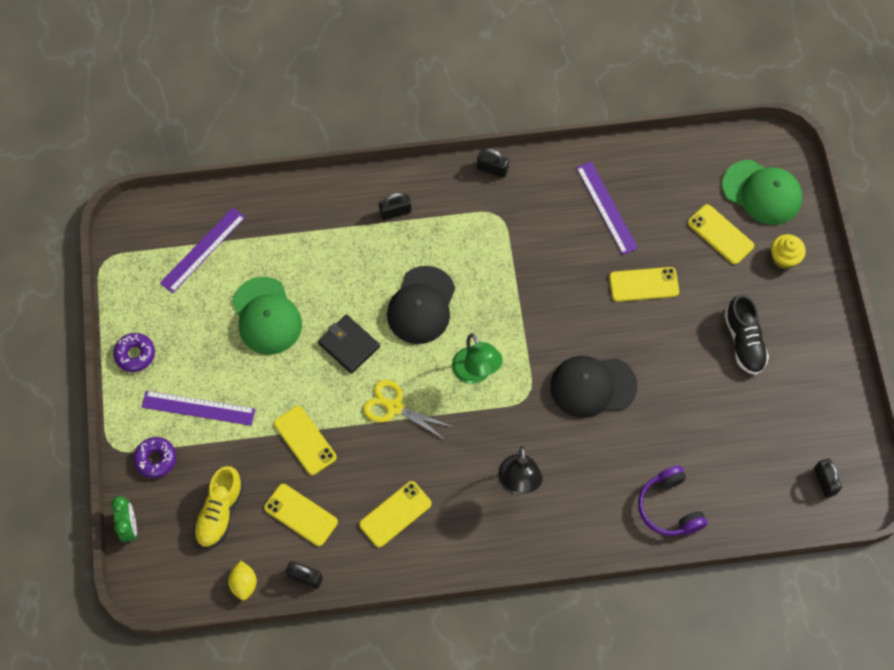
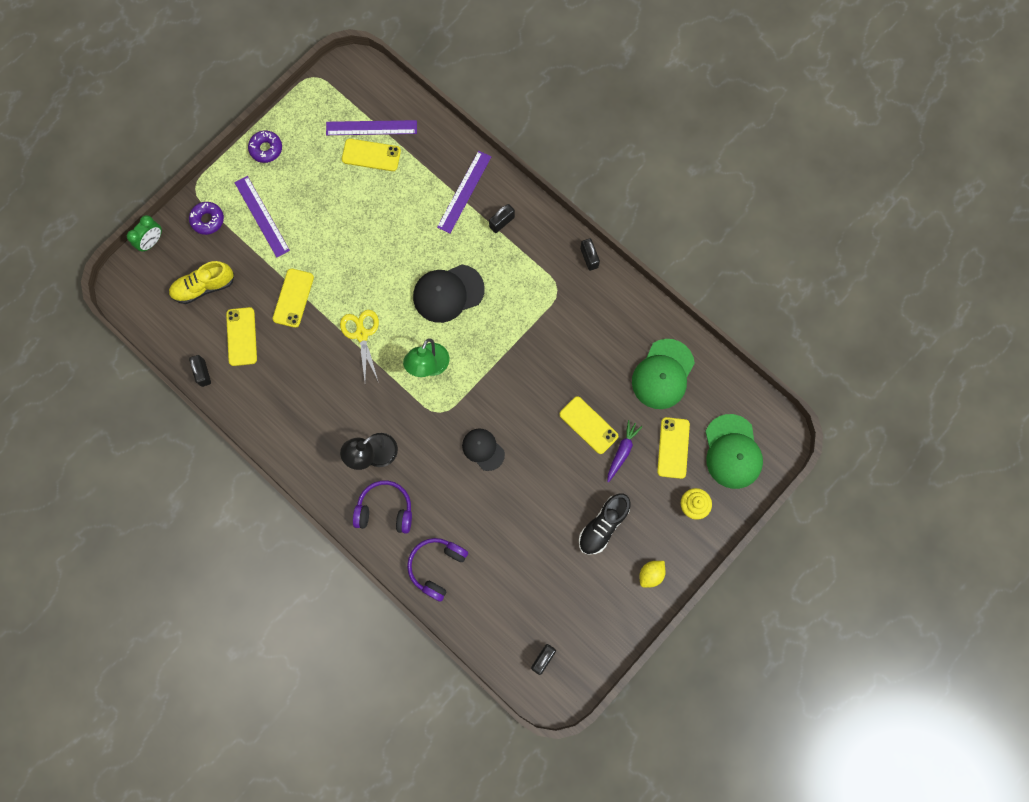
camera: 50 degrees right, 10 degrees up
(244, 584) = (169, 340): yellow lemon -> yellow lemon (651, 574)
(266, 316) = (358, 204): green cap -> green cap (663, 374)
(349, 345) = (381, 271): black wallet -> none
(395, 212) = (502, 222): black padlock -> black padlock turned 75 degrees counterclockwise
(395, 514) = (289, 394): yellow phone -> yellow phone (371, 155)
(579, 512) = (385, 510): none -> purple headphones
(592, 386) = (483, 449): black cap -> black cap, size x0.62
(606, 207) = (626, 355): purple ruler -> purple ruler (464, 192)
(690, 276) = (622, 451): none -> purple carrot

